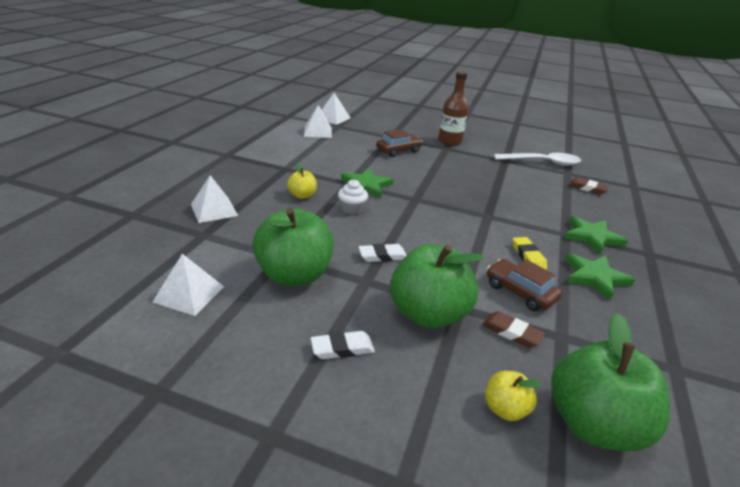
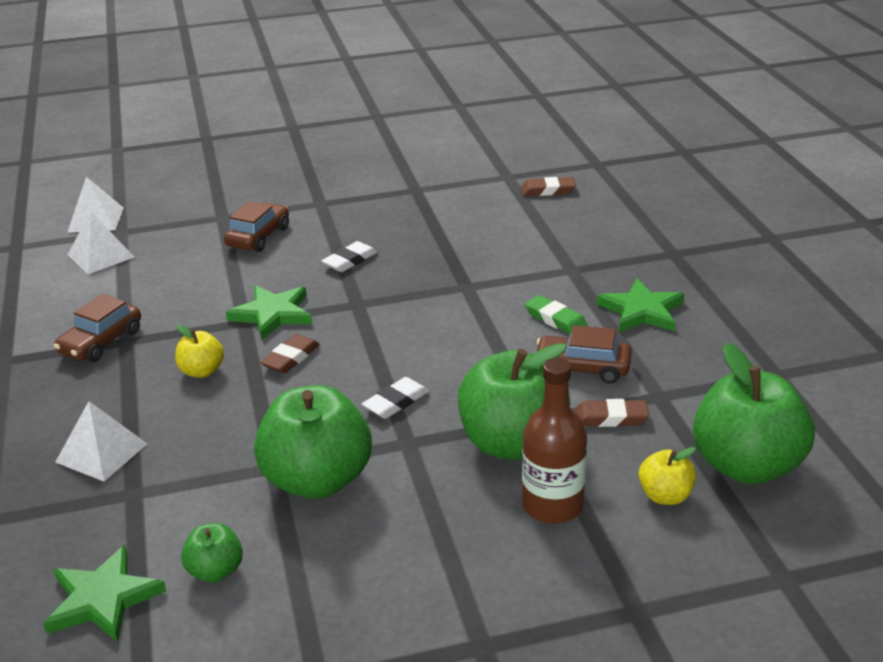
camera: 30 degrees left, 0 degrees up
(189, 294) = (215, 571): white pyramid -> green apple
(274, 164) = (101, 342): none -> brown car
(342, 348) = (461, 528): white eraser -> white eraser (350, 261)
(352, 209) = (291, 358): white cupcake -> brown eraser
(449, 141) = (314, 189): brown bottle -> brown bottle (552, 505)
(528, 256) = (555, 319): yellow eraser -> green eraser
(542, 162) = (464, 172): white spoon -> none
(592, 237) = (602, 260): green star -> green star (103, 599)

